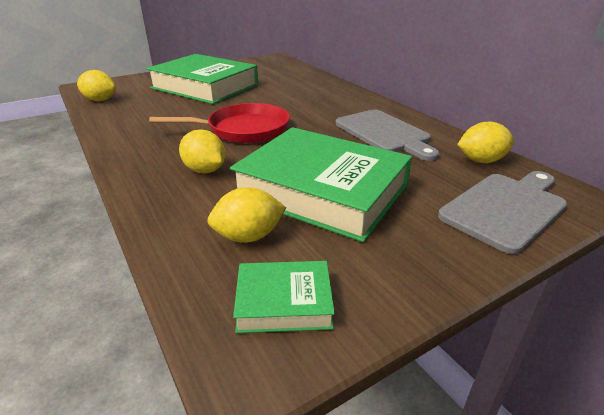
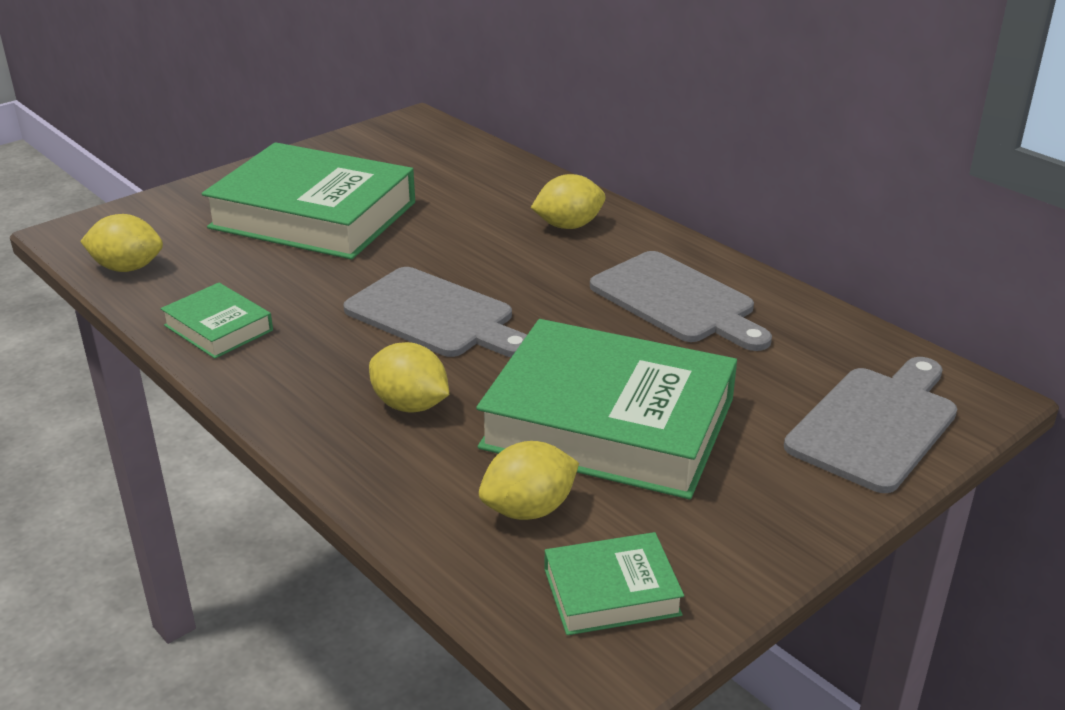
camera: 10 degrees left, 0 degrees up
(125, 126) = (218, 328): none -> green book
(243, 130) = (435, 315): red pan -> grey cutting board
(481, 160) = (836, 343): yellow lemon -> yellow lemon (568, 226)

